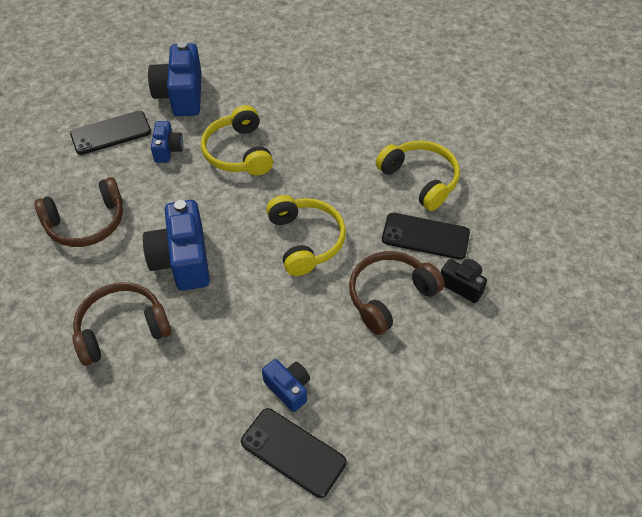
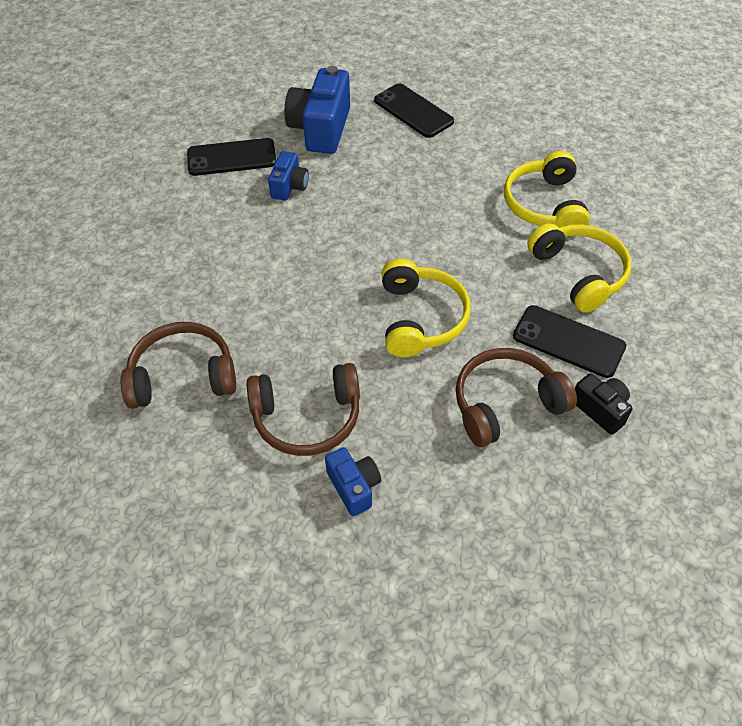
camera: 15 degrees right, 0 degrees up
(86, 223) = (178, 251): brown headphones -> brown headphones (307, 418)
(182, 260) = (272, 312): blue camera -> none
(238, 152) = (369, 203): yellow headphones -> yellow headphones (544, 205)
(293, 452) = (339, 564): black phone -> black phone (413, 111)

